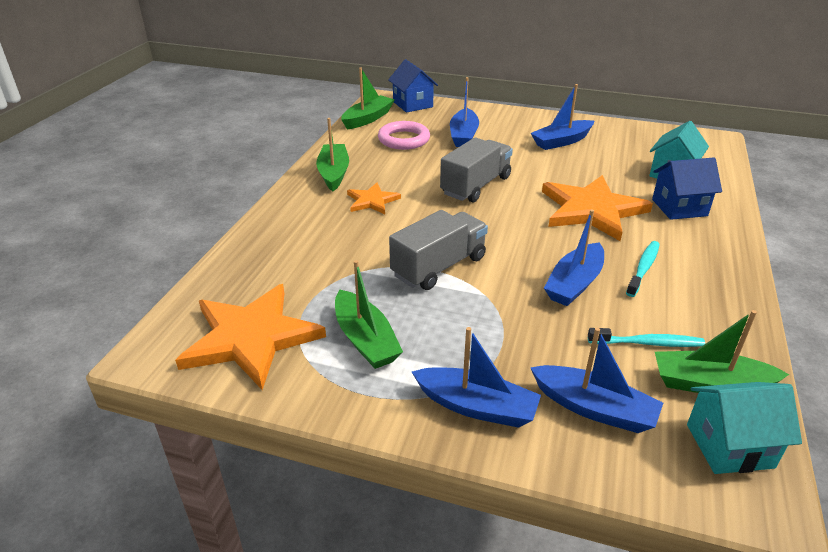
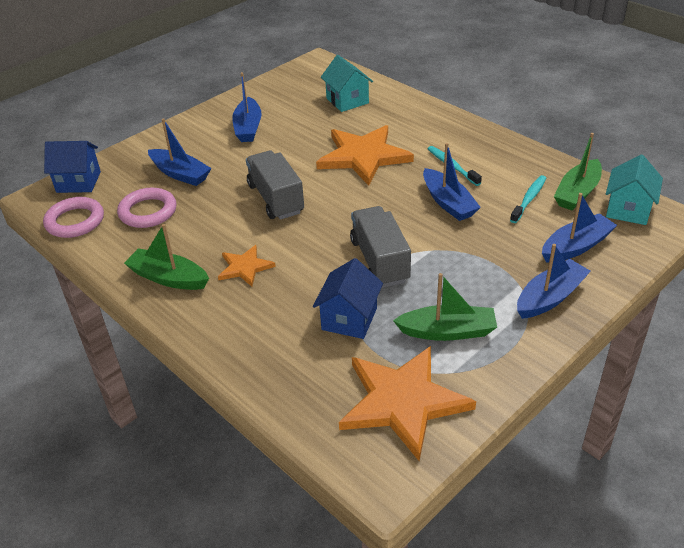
camera: 60 degrees left, 5 degrees up
(368, 119) = (75, 221): green boat -> pink ring
(679, 207) = (393, 119): blue house -> blue house (349, 319)

